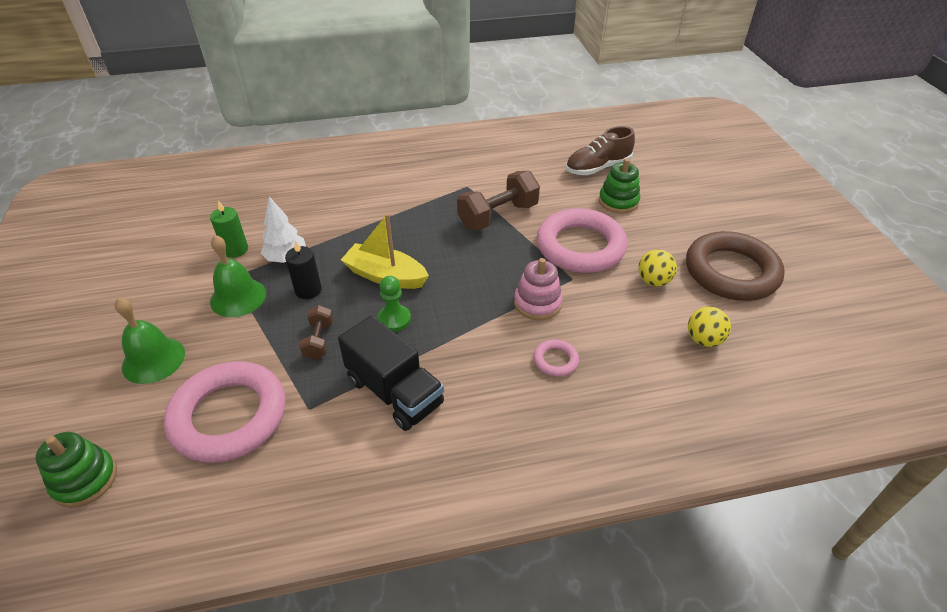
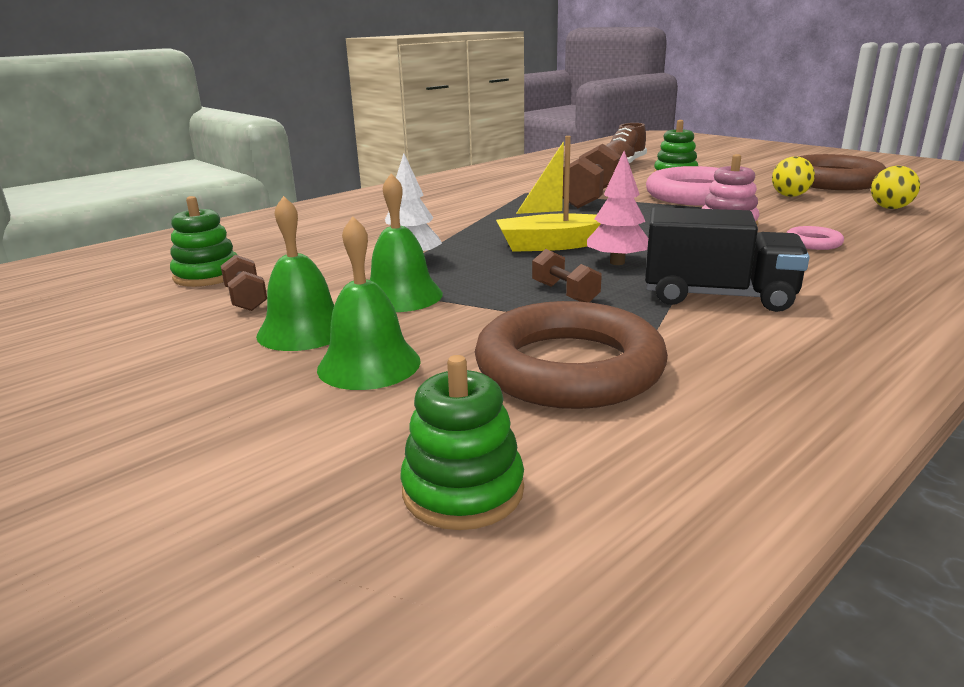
camera: 30 degrees left, 20 degrees down
(160, 310) = (304, 330): none -> green bell
(168, 261) = (246, 299): none -> brown dumbbell
(177, 223) = (207, 275): none -> green stacking toy
(229, 416) = (569, 367): pink ring -> brown ring
(235, 250) = (332, 272): green candle -> none
(308, 290) = (482, 271): black candle -> none
(394, 319) = (617, 262): green pawn -> pink tree

